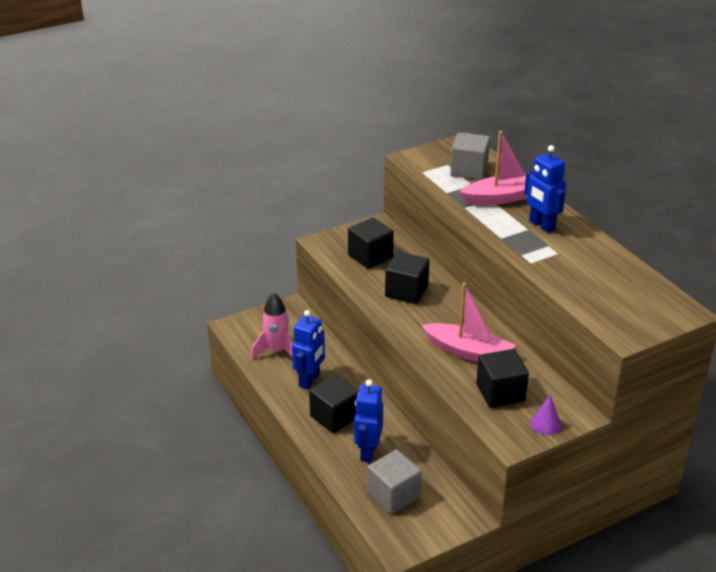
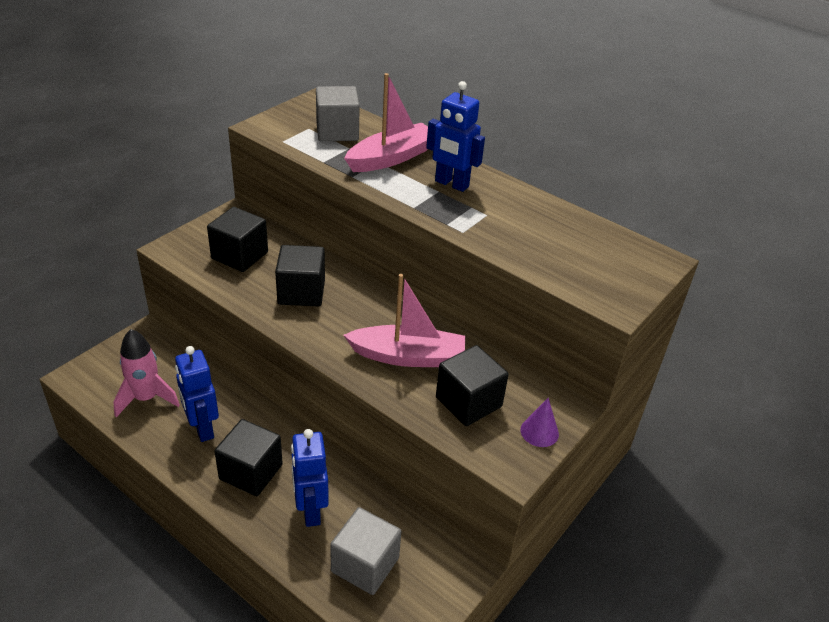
camera: 25 degrees left, 5 degrees up
(310, 380) = (202, 428): blue robot -> blue robot turned 150 degrees clockwise

